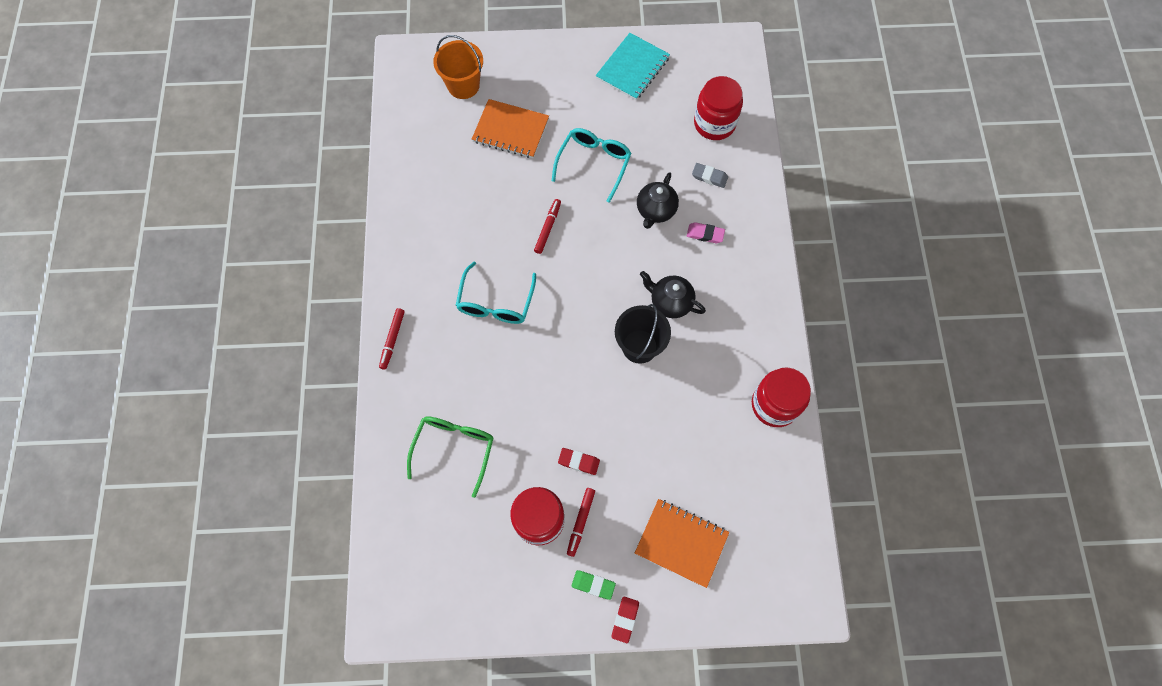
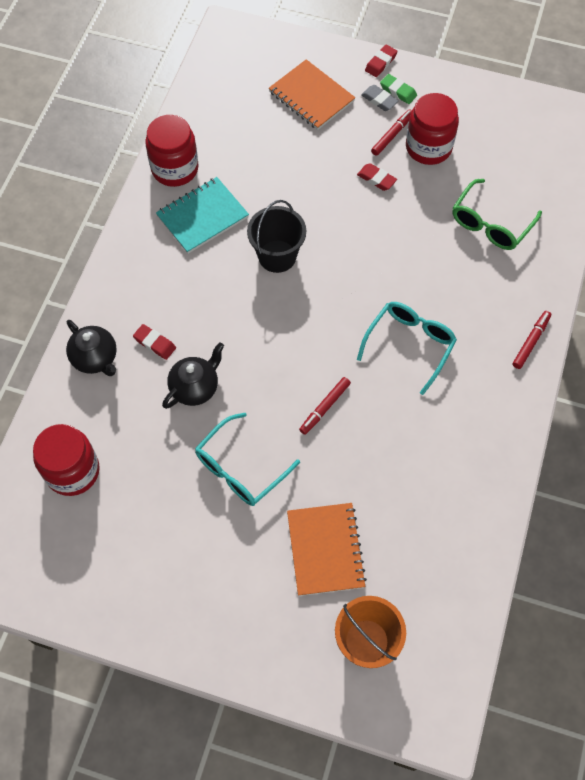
camera: 160 degrees left, 5 degrees down
(511, 130) = (325, 550): orange notebook -> orange notebook turned 45 degrees clockwise
(632, 68) = (133, 587): turquoise notebook -> turquoise notebook (202, 217)
(670, 302) = (226, 287): black teapot -> black teapot (95, 358)
(705, 234) = (155, 343): pink eraser -> red eraser
(709, 177) = (115, 406): grey eraser -> grey eraser (379, 100)

